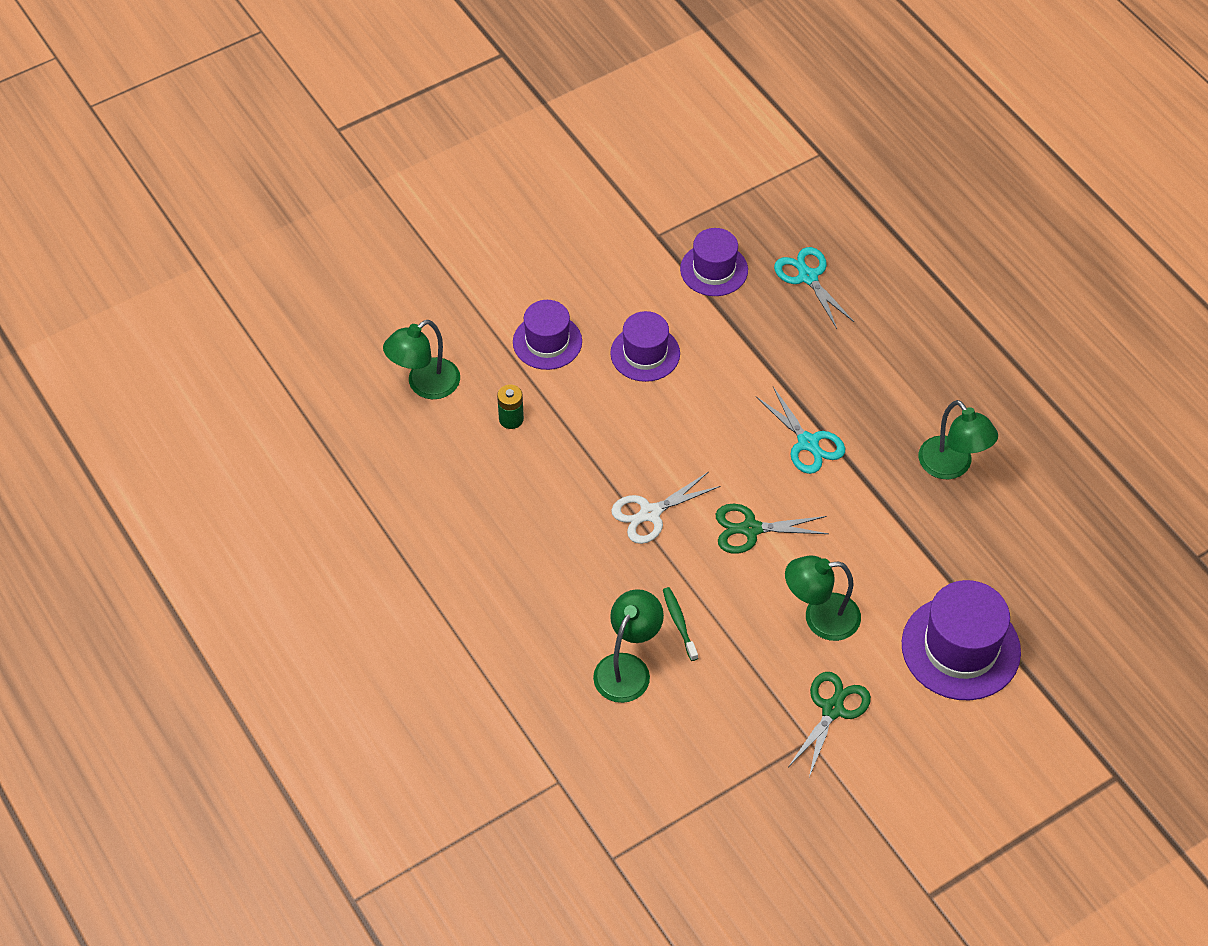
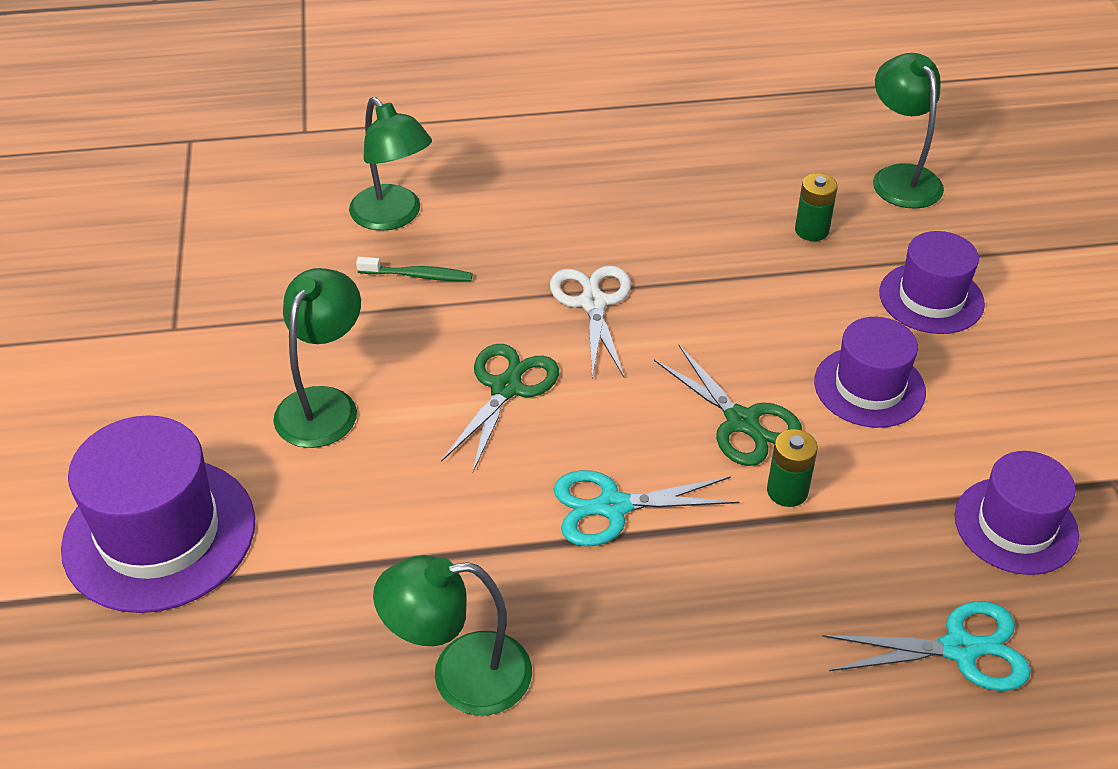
camera: 115 degrees right, 10 degrees down
(749, 370) = (787, 491): none -> green battery
(832, 709) = (193, 365): green scissors -> green scissors (742, 422)

